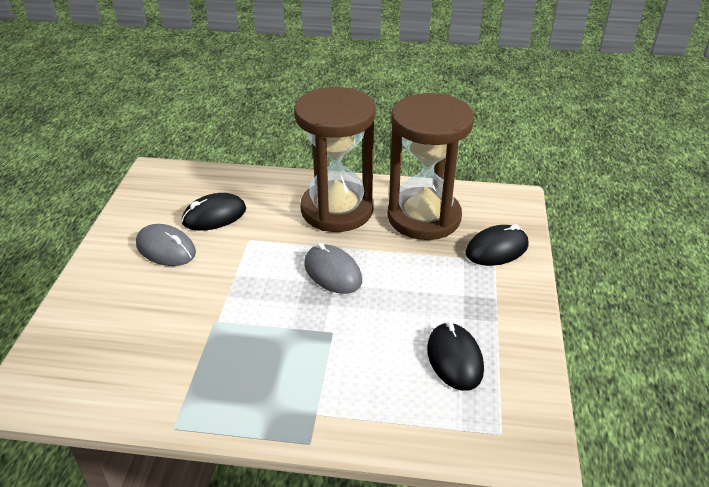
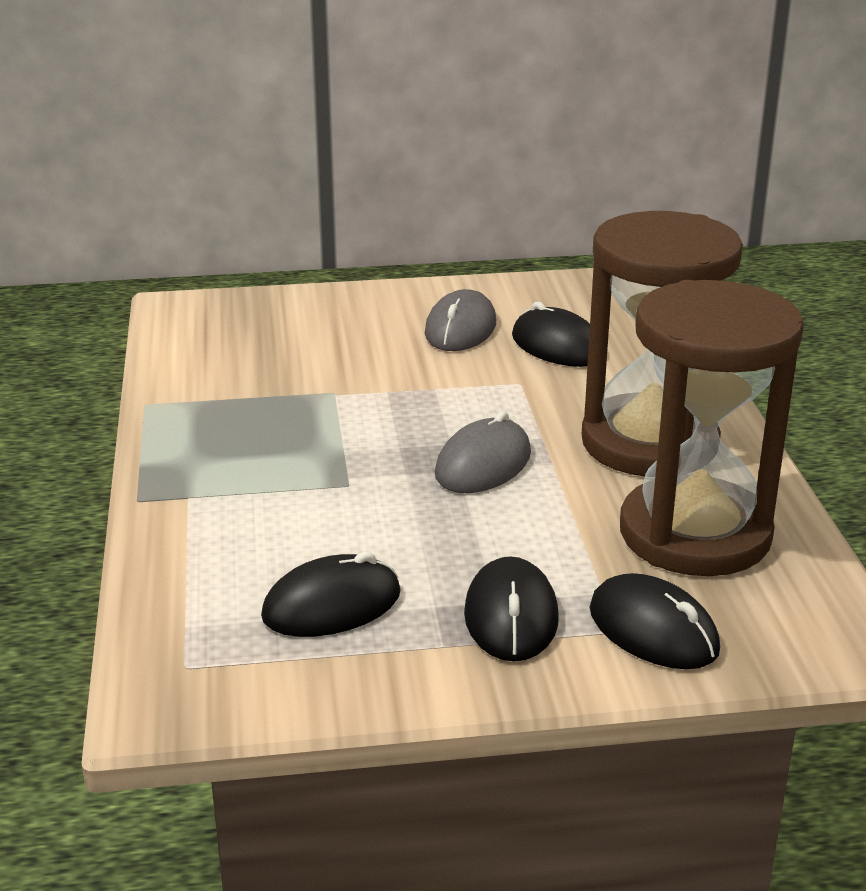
camera: 75 degrees right, 10 degrees down
(478, 292) = (511, 616): none -> black mouse

